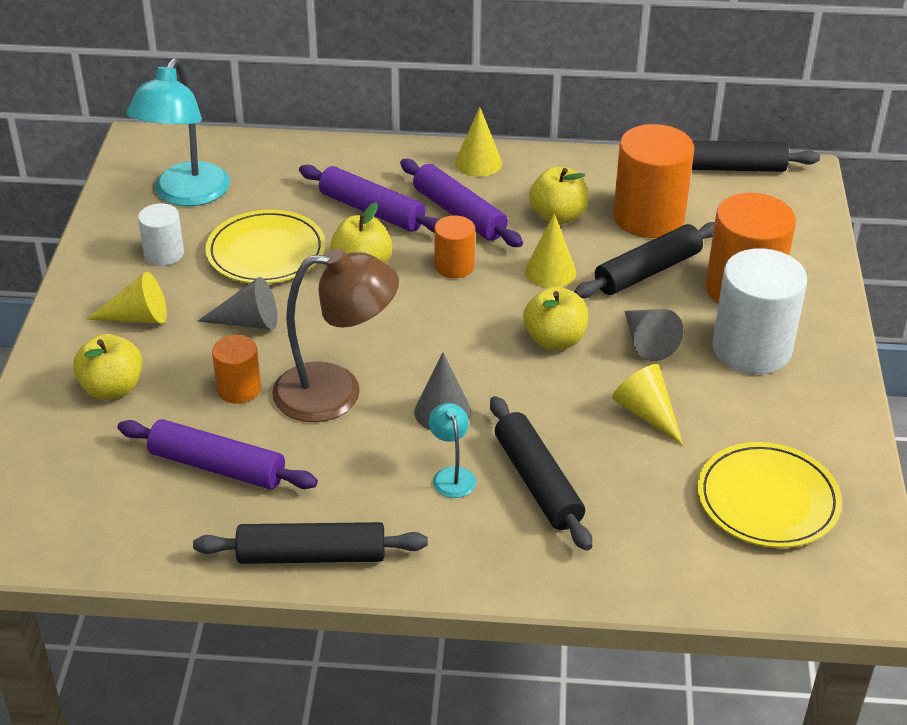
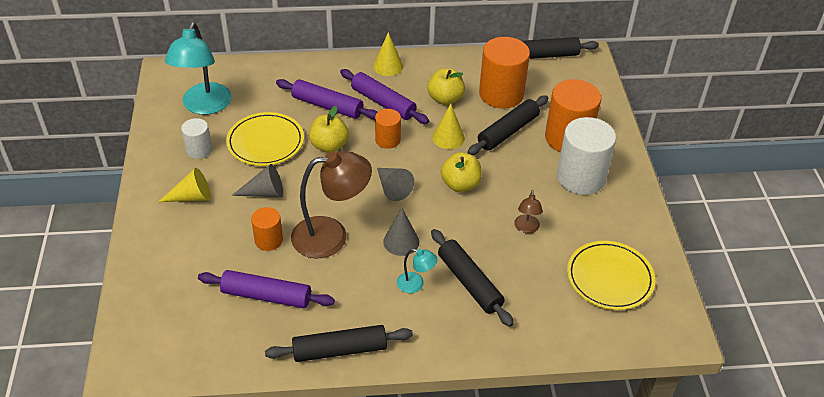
camera: 10 degrees left, 5 degrees up
(112, 388) = (186, 249): yellow apple -> none
(452, 475) = (416, 284): turquoise lamp -> turquoise lamp turned 135 degrees clockwise
(646, 413) = (526, 228): yellow cone -> brown lamp
(647, 342) = (517, 180): grey cone -> grey cone (392, 188)

